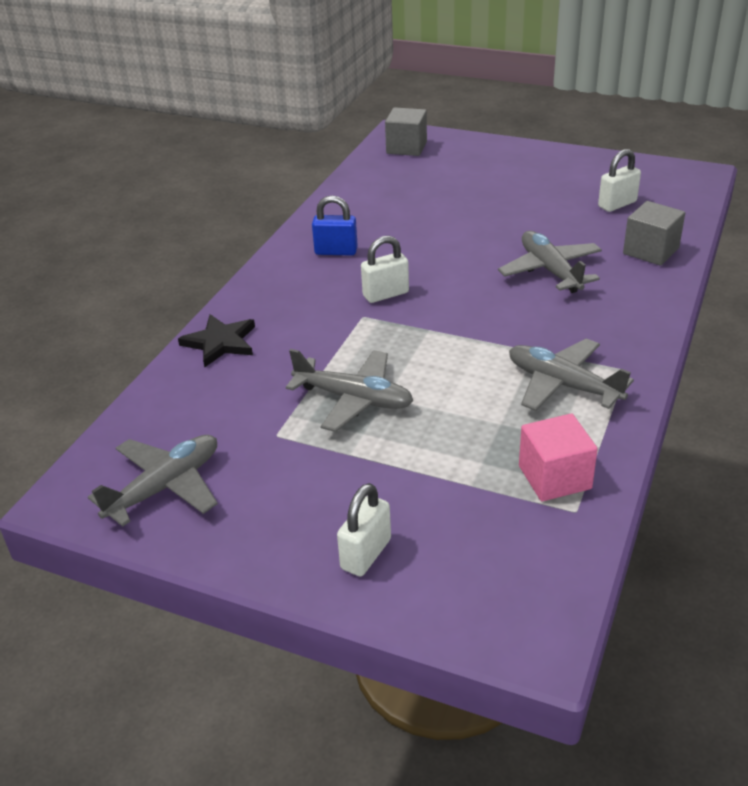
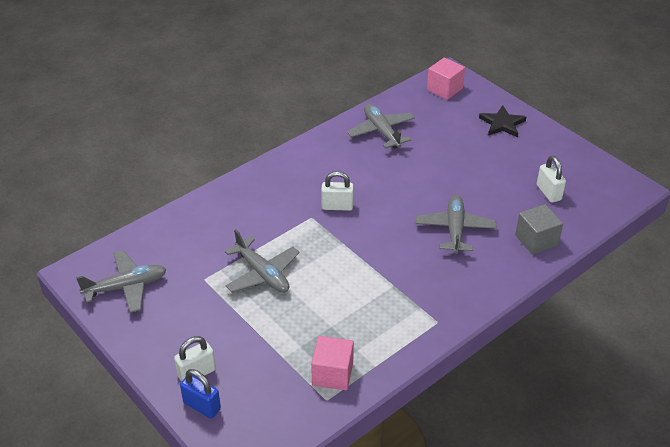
camera: 25 degrees right, 5 degrees up
(220, 343) = (217, 203): black star -> black star (502, 124)
(336, 251) = (332, 161): blue padlock -> blue padlock (202, 406)
(406, 147) = (444, 89): grey cube -> pink cube
(563, 385) = (389, 316): grey plane -> grey plane (381, 131)
(617, 204) = (548, 193): white padlock -> white padlock turned 75 degrees clockwise

